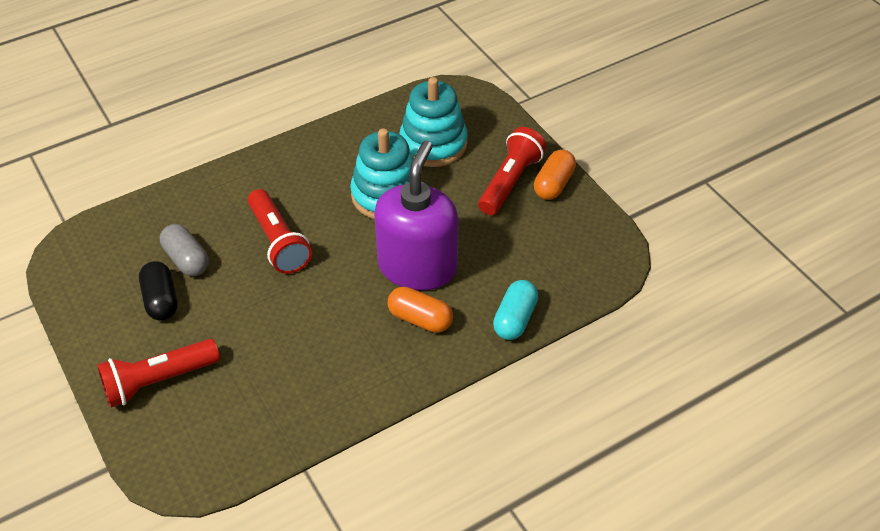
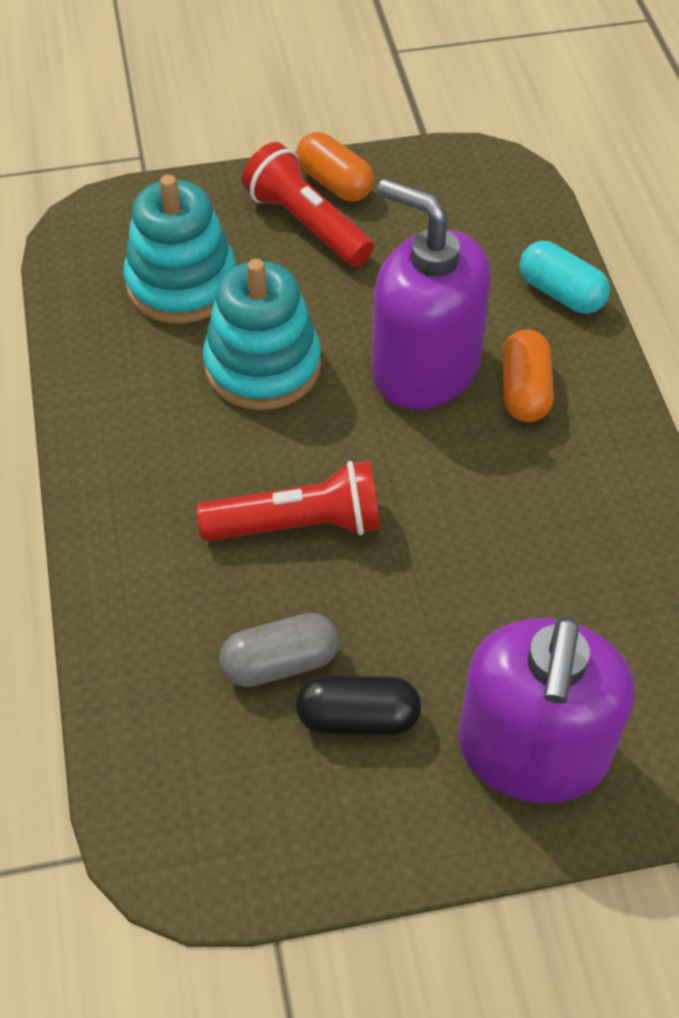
camera: 70 degrees left, 5 degrees up
(158, 381) = (532, 750): red flashlight -> purple soap dispenser
(420, 319) = (525, 391): orange capsule -> orange capsule turned 45 degrees counterclockwise

